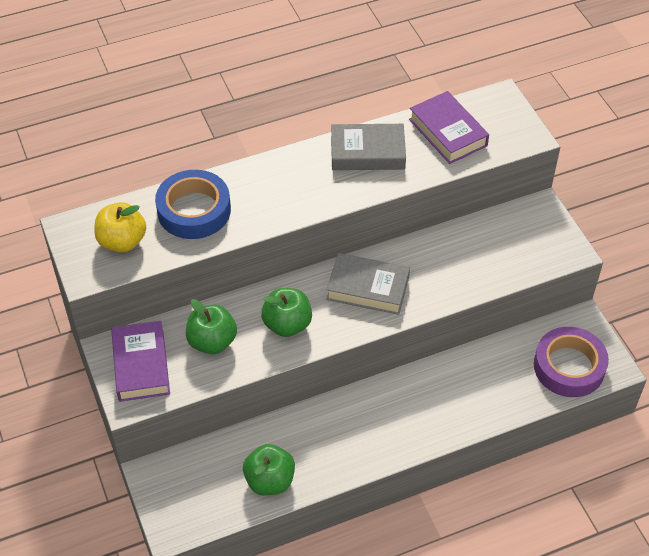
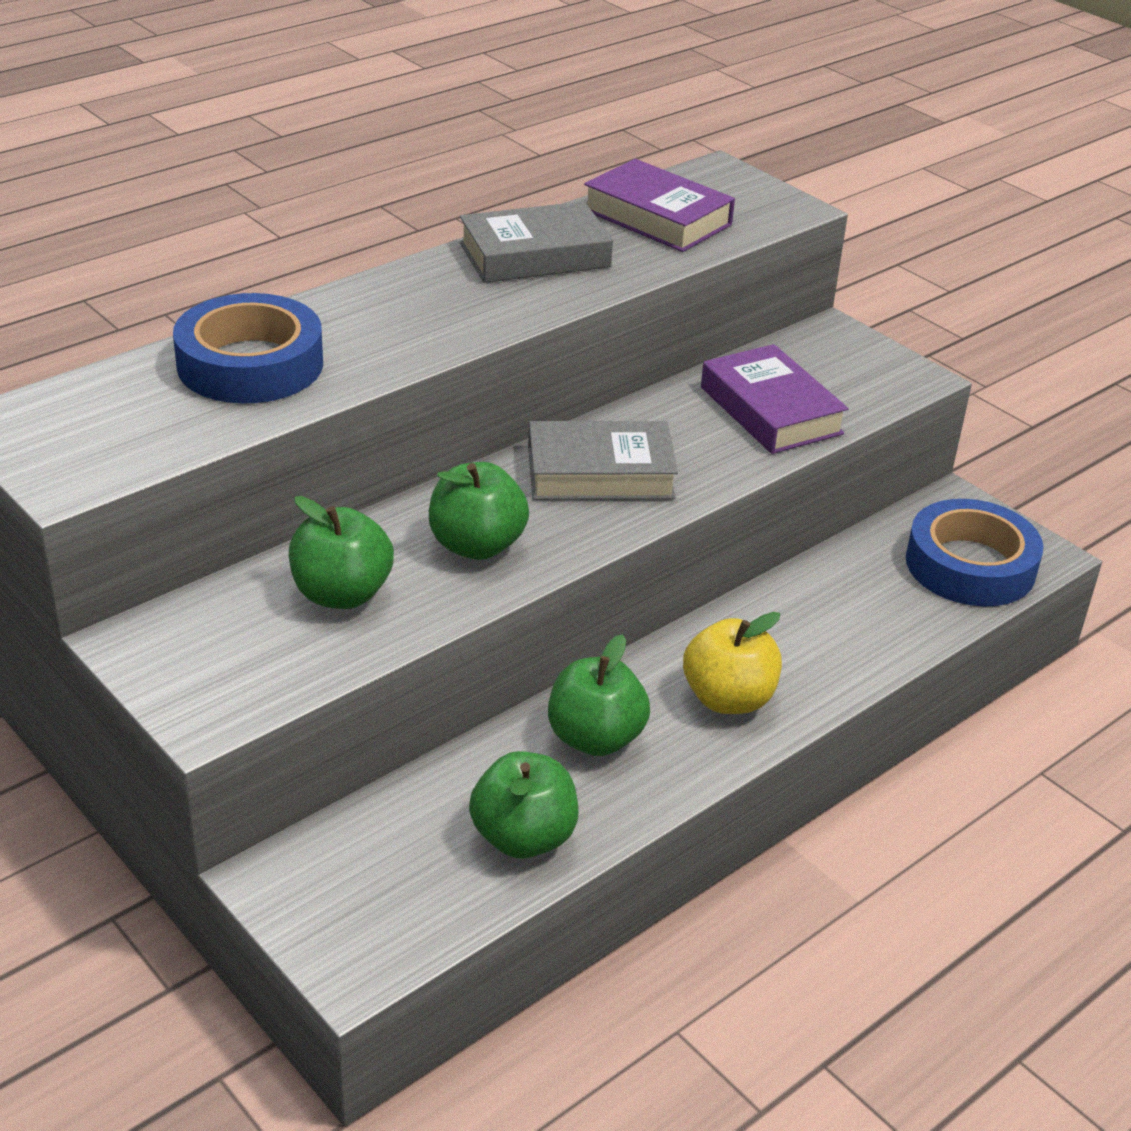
camera: 20 degrees left, 15 degrees down
(122, 241) = (123, 424): yellow apple -> yellow apple (728, 699)
(141, 365) = (210, 654): purple book -> purple book (770, 410)
(325, 432) = (595, 738): none -> green apple
(569, 367) = (970, 565): purple tape -> blue tape

